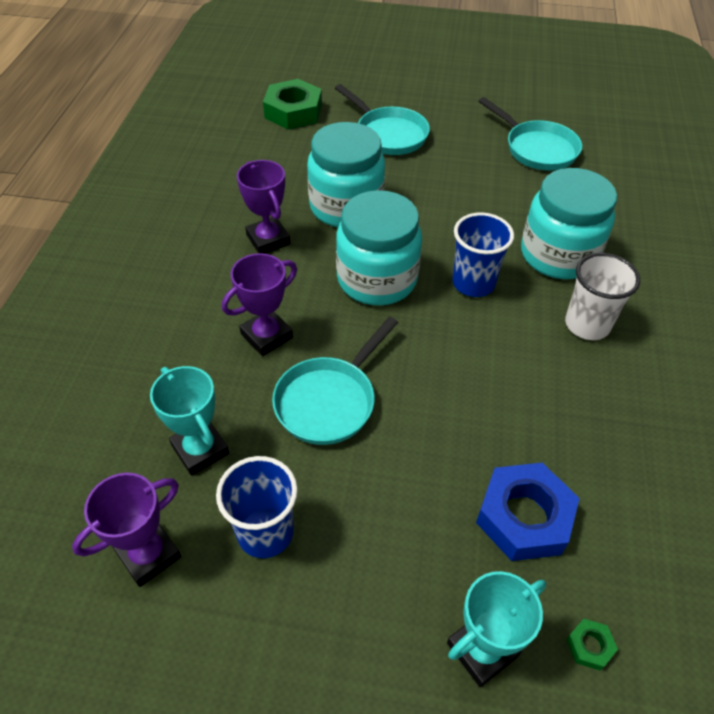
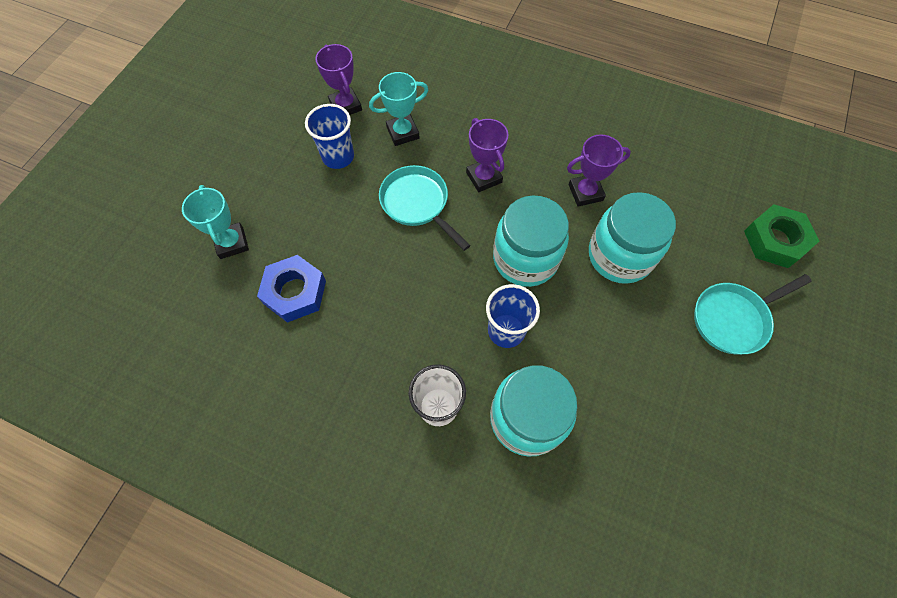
camera: 105 degrees right, 15 degrees up
(537, 148) = (701, 469): turquoise pan -> none
(589, 646) = (208, 297): green nut -> none

